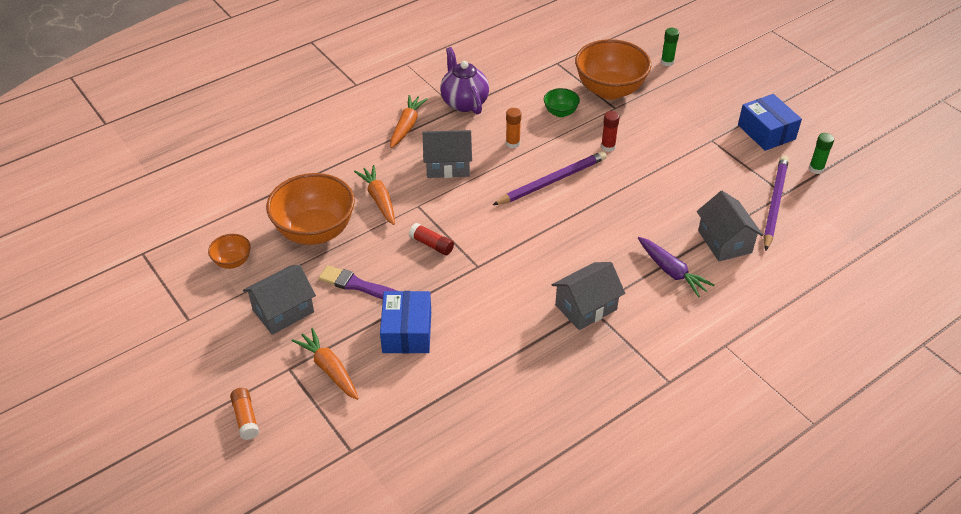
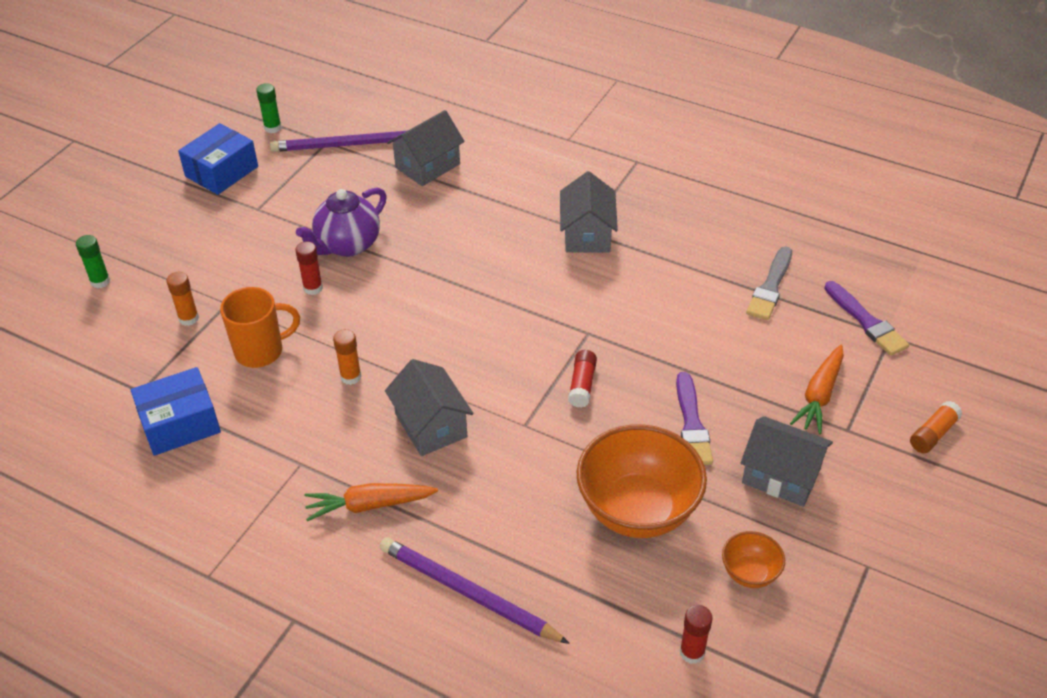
camera: 115 degrees left, 0 degrees up
(210, 216) = (692, 652): none -> red glue stick
(376, 443) = (866, 321): none -> purple brush
(379, 199) = (537, 470): orange carrot -> none
(407, 332) = (722, 354): blue box -> blue box (180, 423)
(455, 398) = (770, 287): none -> grey brush
(464, 102) = (282, 461): purple teapot -> purple teapot (347, 245)
(552, 181) = (405, 317): purple pencil -> purple pencil (468, 593)
(560, 112) = (261, 351): green bowl -> orange mug
(586, 307) = (587, 234): grey house -> grey house turned 60 degrees clockwise
(609, 90) = (189, 318): orange bowl -> orange glue stick
(672, 272) = (495, 190): purple carrot -> none

